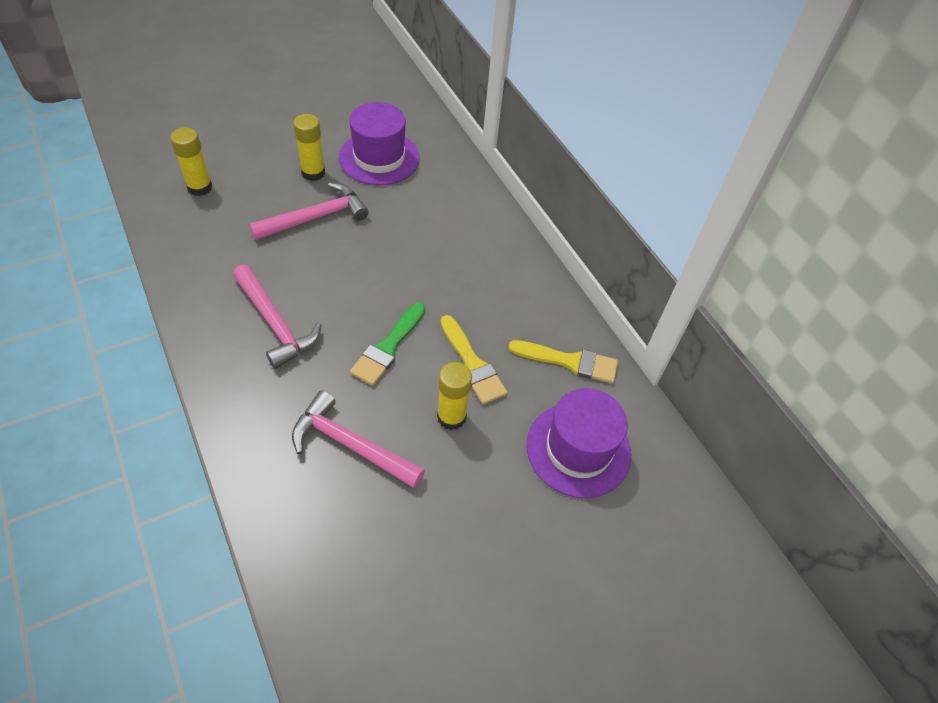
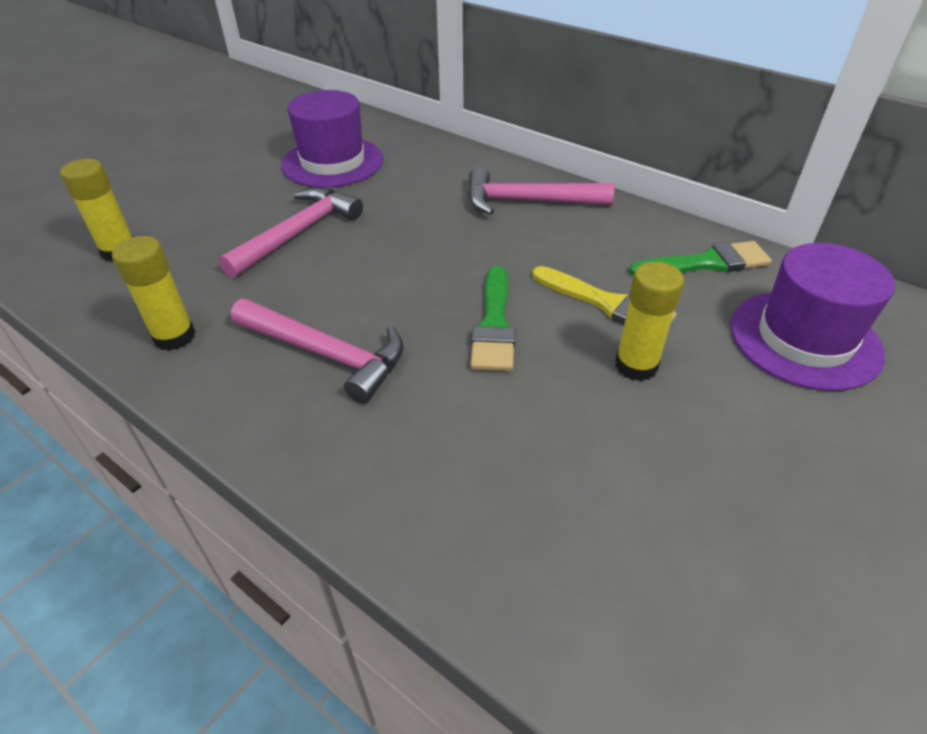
camera: 20 degrees left, 10 degrees down
(313, 173) = (263, 196): yellow glue stick -> yellow glue stick (174, 337)
(351, 445) = (543, 450): pink hammer -> pink hammer (528, 201)
(569, 361) = (706, 263): yellow brush -> green brush

